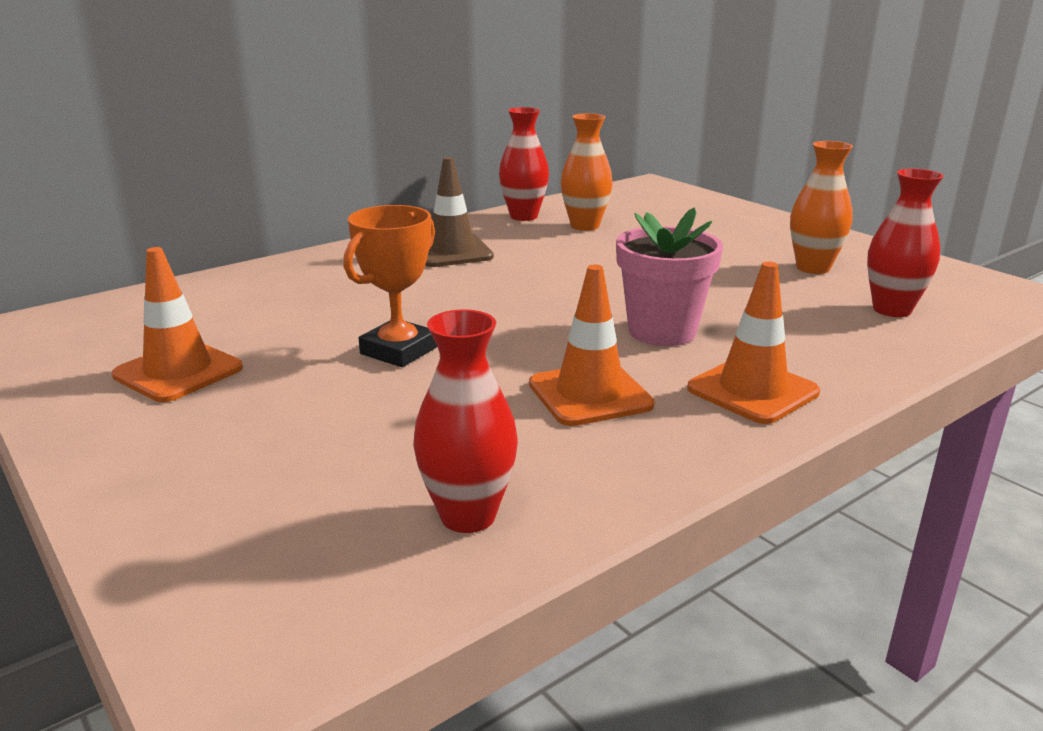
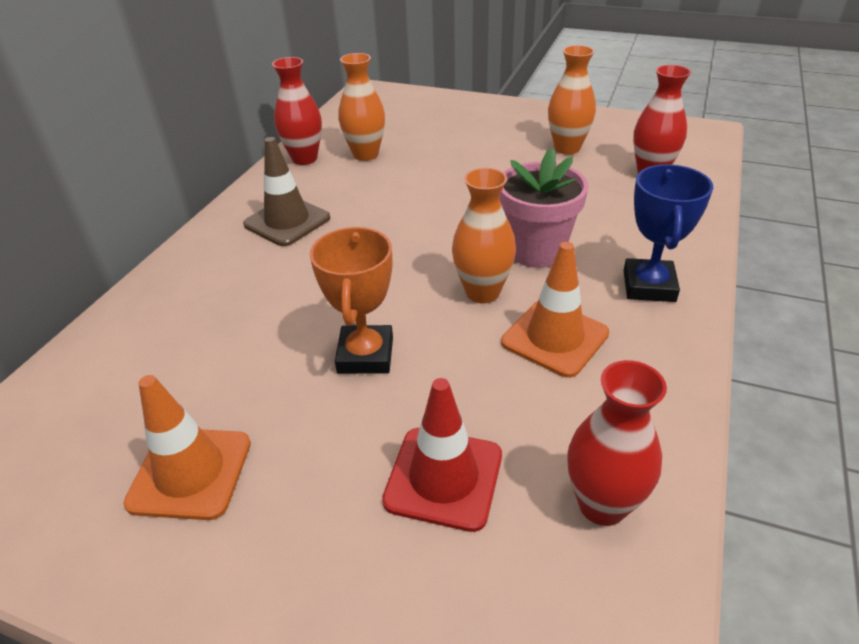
camera: 30 degrees left, 15 degrees up
(354, 444) = (443, 478): none -> red traffic cone
(563, 343) = (482, 292): none -> orange vase
(752, 390) = (649, 286): orange traffic cone -> blue trophy

